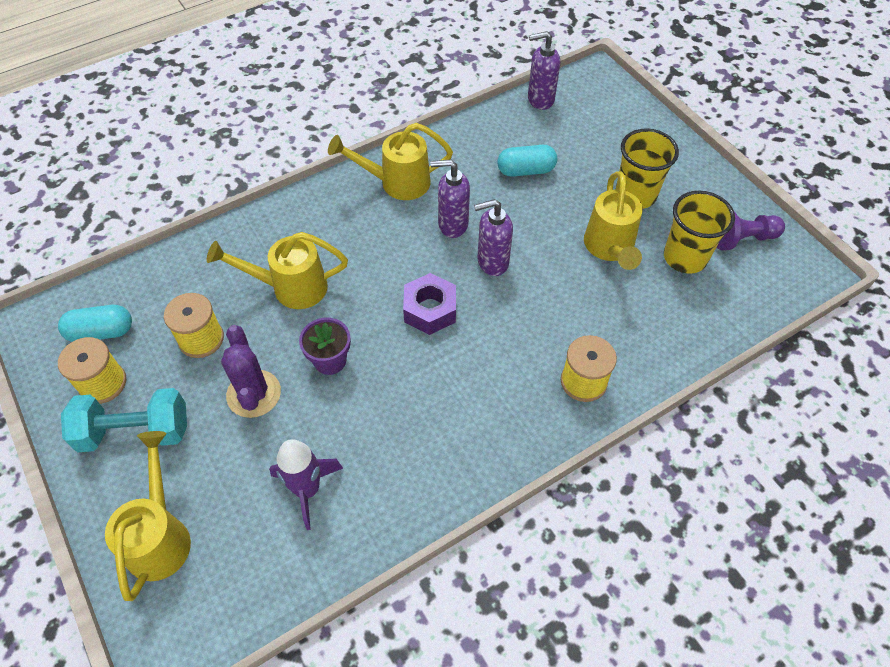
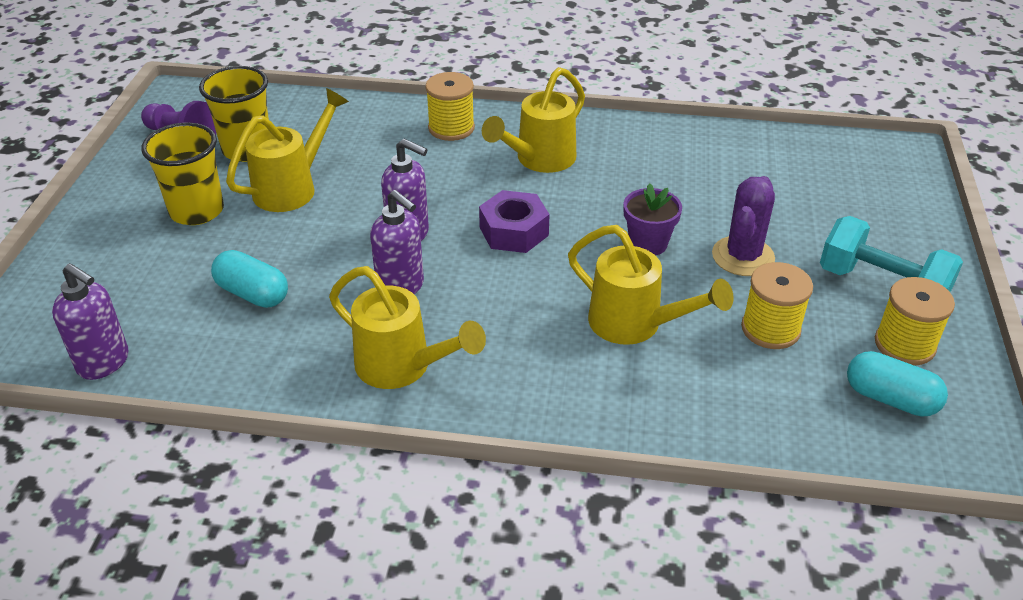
camera: 140 degrees left, 15 degrees down
(160, 536) = (885, 208): yellow watering can -> yellow watering can (539, 160)
(307, 490) = (739, 177): purple rocket -> none

